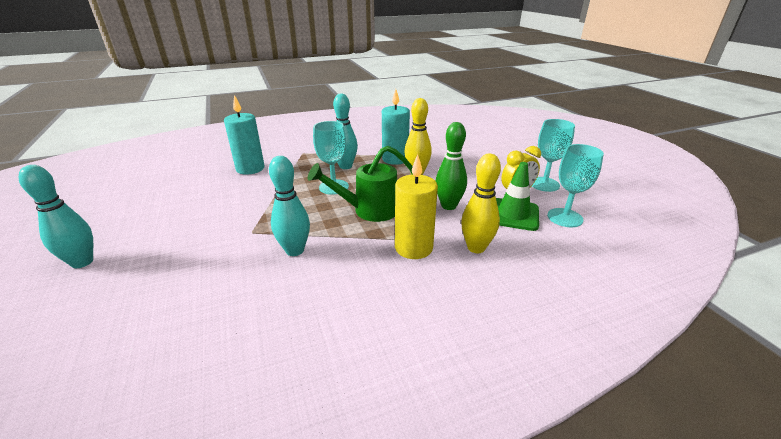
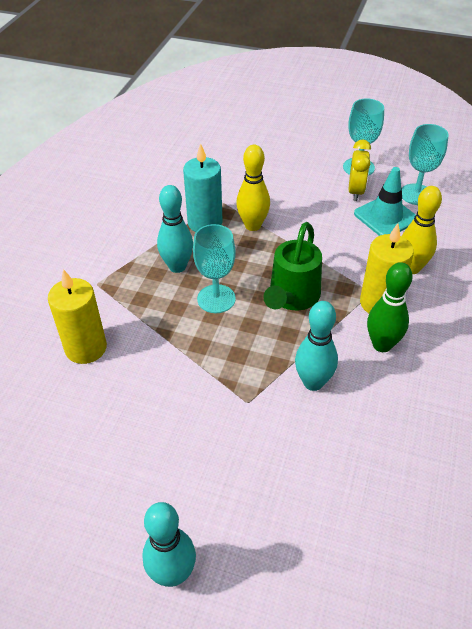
camera: 50 degrees left, 15 degrees up
(250, 169) = (86, 348): turquoise candle -> yellow candle
(448, 206) = (335, 243): green bowling pin -> green bowling pin (382, 345)
(513, 214) = (386, 217): green traffic cone -> turquoise traffic cone

